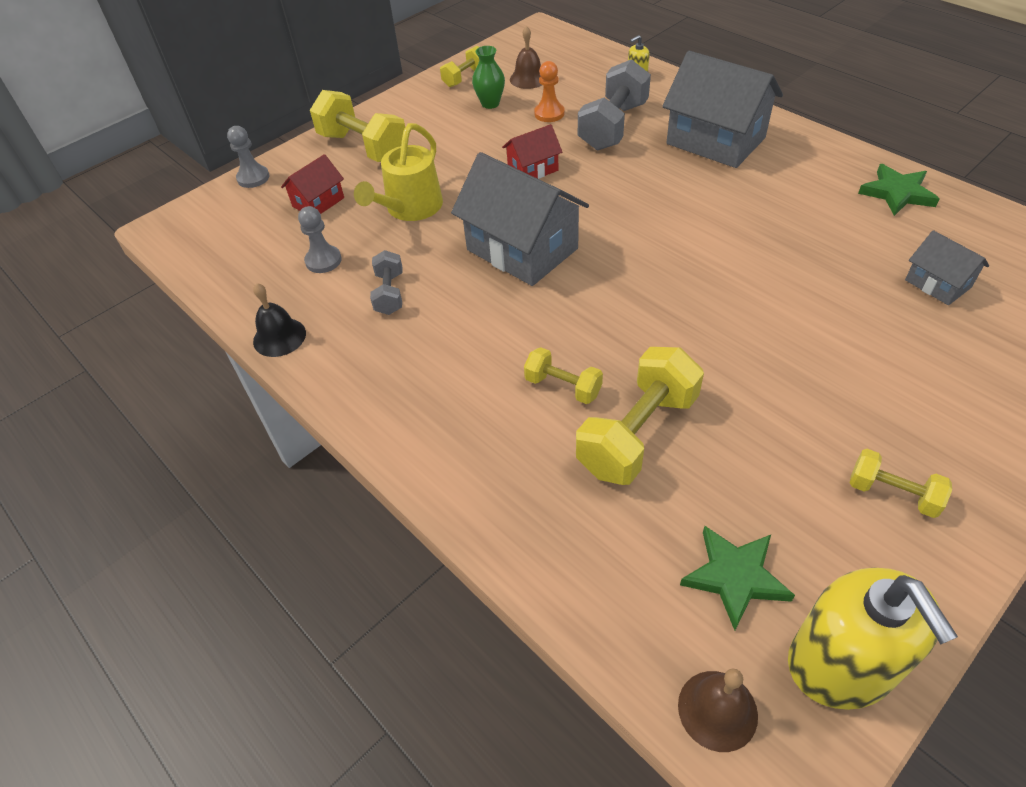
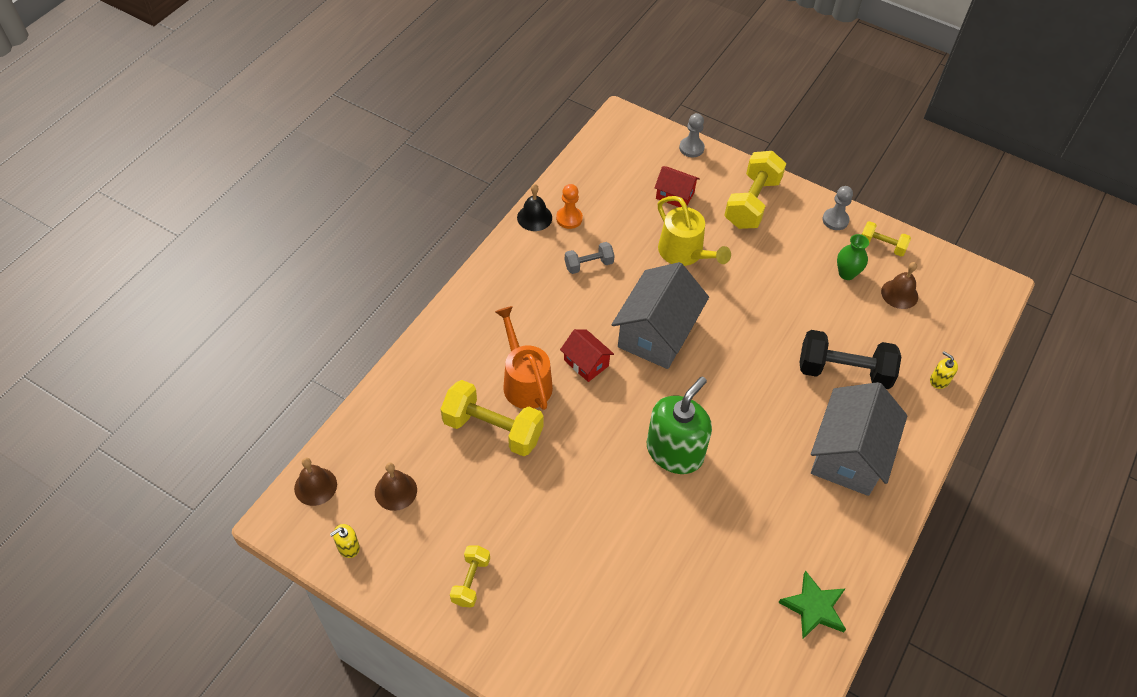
camera: 70 degrees right, 5 degrees up
(323, 261) = (612, 218): grey pawn -> grey pawn (835, 220)
(410, 208) = (684, 253): yellow watering can -> yellow watering can turned 135 degrees counterclockwise
(533, 169) = (760, 322): red house -> red house (586, 363)
(549, 113) = (847, 320): orange pawn -> orange pawn (569, 218)
(563, 386) = (525, 381): yellow dumbbell -> orange watering can
(613, 126) = (843, 371): grey dumbbell -> black dumbbell
(697, 261) = (674, 451): none -> green soap dispenser
(735, 577) = (395, 491): green star -> brown bell
(841, 664) = (348, 547): yellow soap dispenser -> yellow soap dispenser, size x0.41
(937, 284) = (693, 630): grey house -> none

